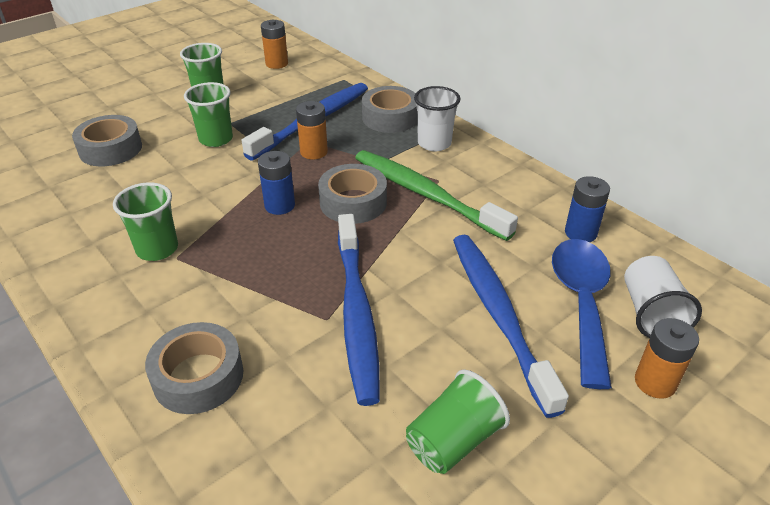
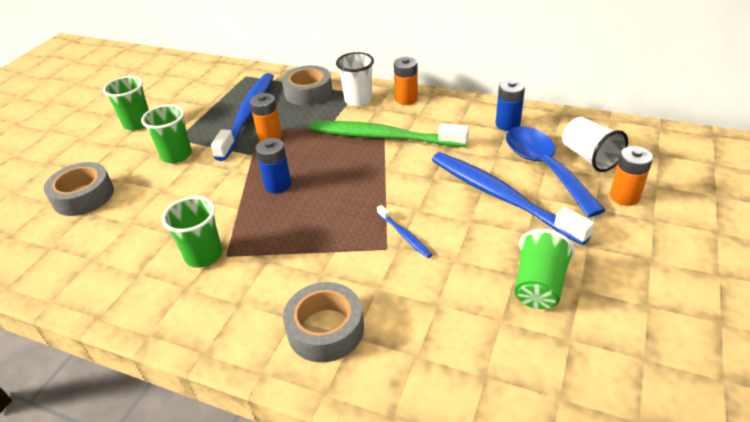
camera: 25 degrees left, 0 degrees up
(277, 64) = (176, 81): orange battery -> orange battery (406, 99)
(353, 202) = (334, 162): grey tape -> none
(356, 313) = (404, 235): blue toothbrush -> blue toothbrush, size x0.43

